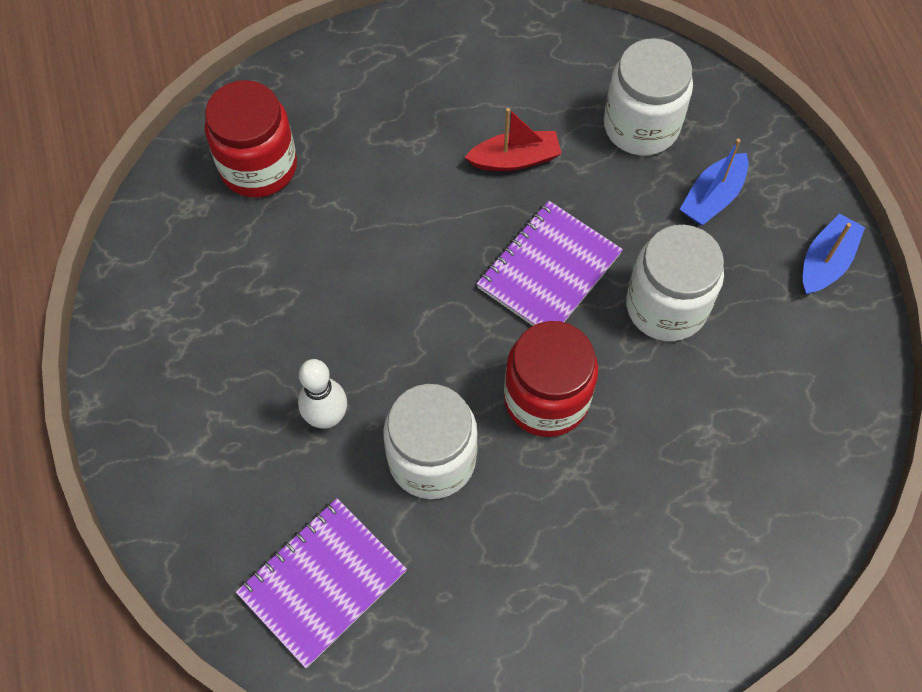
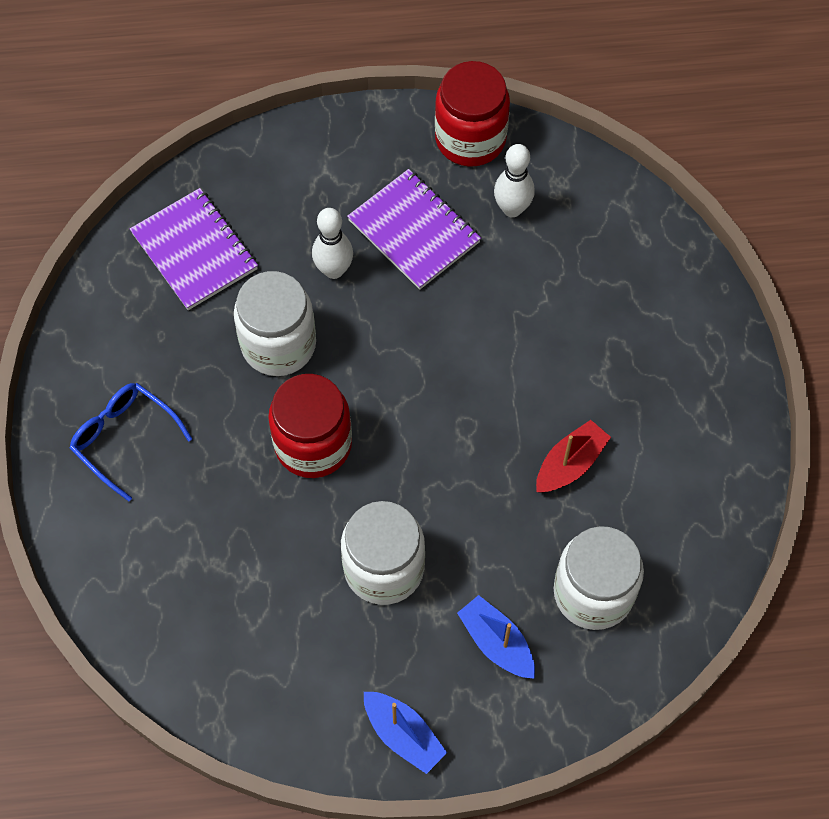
camera: 100 degrees right, 0 degrees up
(225, 248) = (512, 209): none -> white bowling pin
(258, 166) = (594, 242): red jar -> red jar (470, 139)
(515, 159) = (570, 464): red boat -> red boat turned 135 degrees counterclockwise
(548, 270) = (441, 471): purple notebook -> purple notebook (414, 231)
(585, 607) = (124, 438): none -> blue glasses

